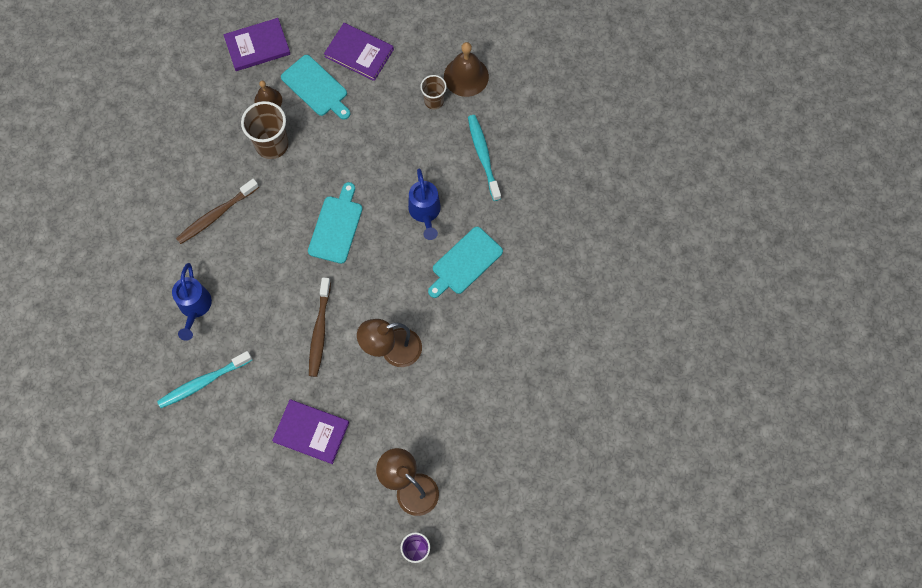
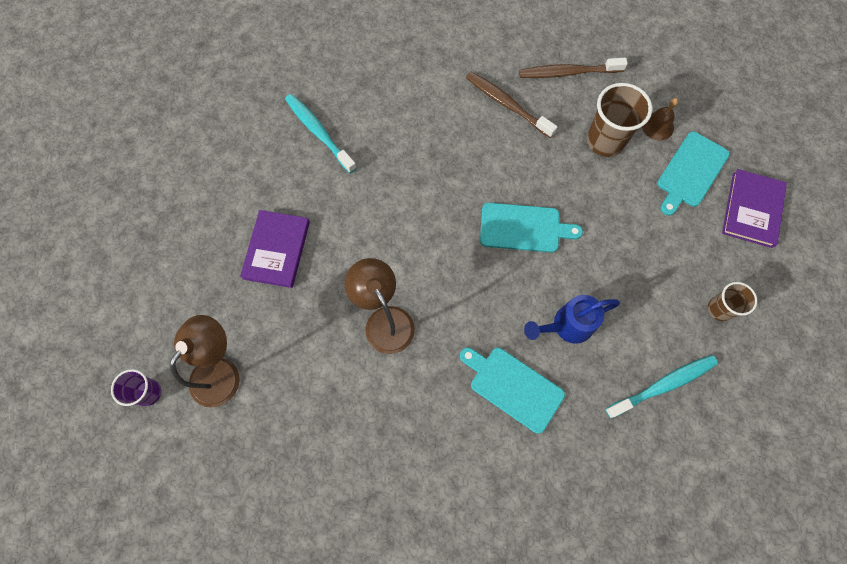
camera: 80 degrees right, 0 degrees up
(194, 308) = (398, 107): blue watering can -> none
(257, 46) = (720, 101): purple book -> none
(319, 331) = (394, 235): brown toothbrush -> brown toothbrush (568, 72)
(466, 76) = (768, 343): brown bell -> none

